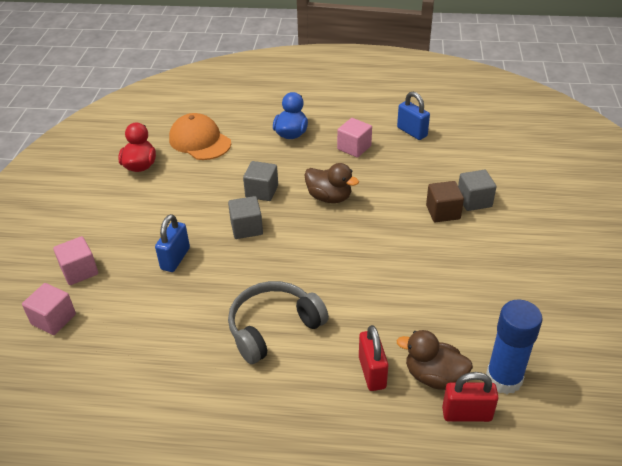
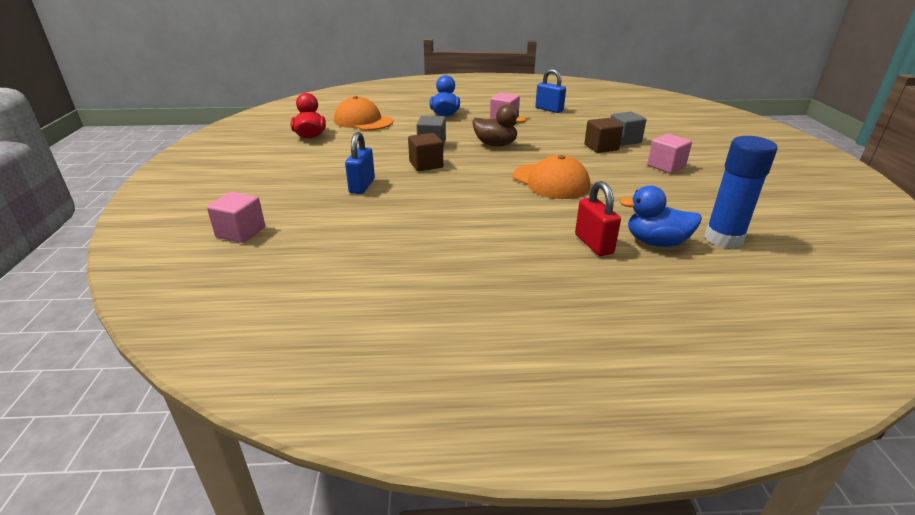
camera: 10 degrees left, 10 degrees down
(79, 271) = (263, 199): pink cube -> pink cube (666, 166)
(246, 228) = (426, 165): grey cube -> brown cube
(273, 328) = (479, 222): grey headphones -> none
(365, 269) = (550, 181): none -> orange cap
(434, 376) = (656, 242): brown duck -> blue duck
(466, 414) = (705, 265): red padlock -> none

